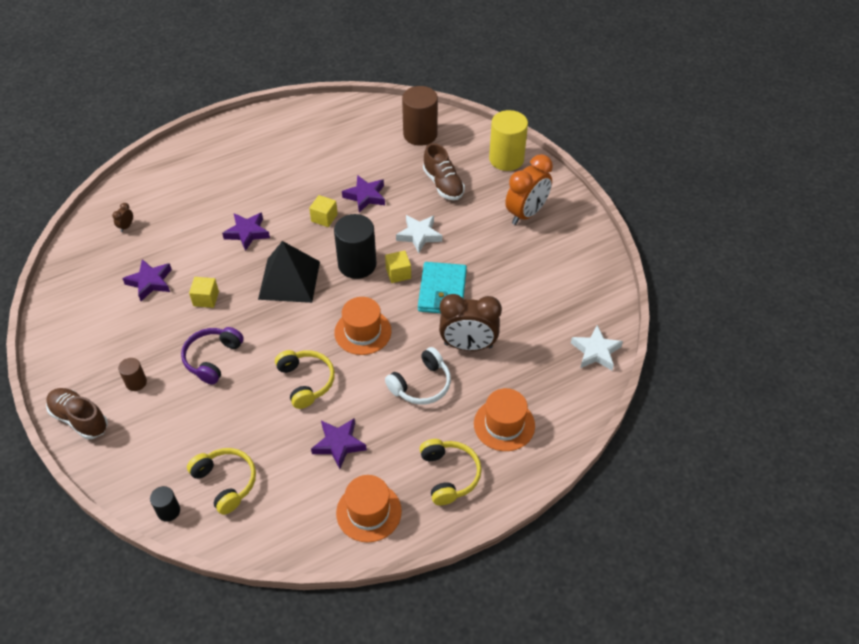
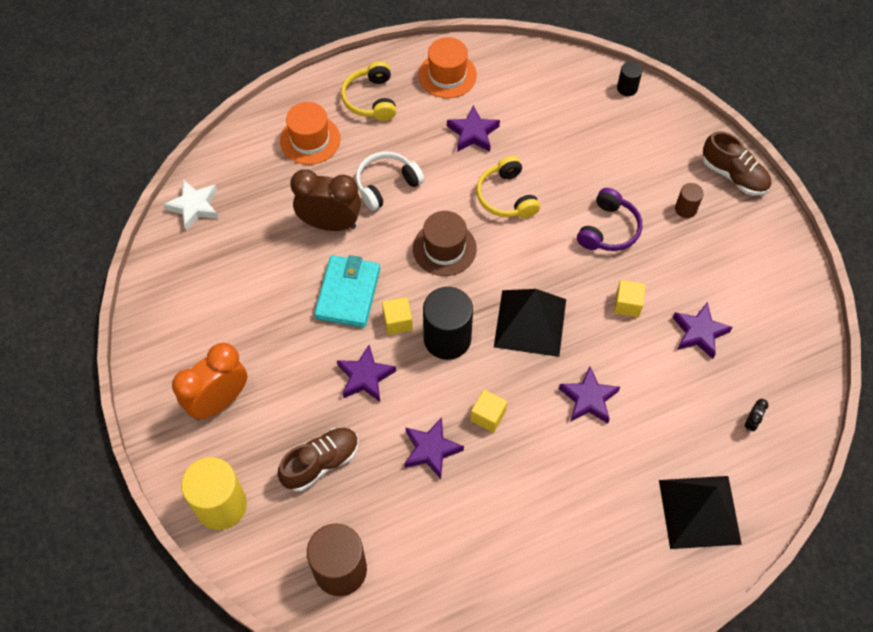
camera: 175 degrees left, 10 degrees up
(126, 226) = (751, 422): brown clock -> black clock
(178, 176) = (699, 511): none -> black pyramid
(226, 482) = (578, 108): yellow headphones -> none
(362, 332) = (444, 248): orange hat -> brown hat
(419, 235) = (365, 377): white star -> purple star
(443, 184) = (321, 463): brown shoe -> brown shoe turned 75 degrees clockwise

